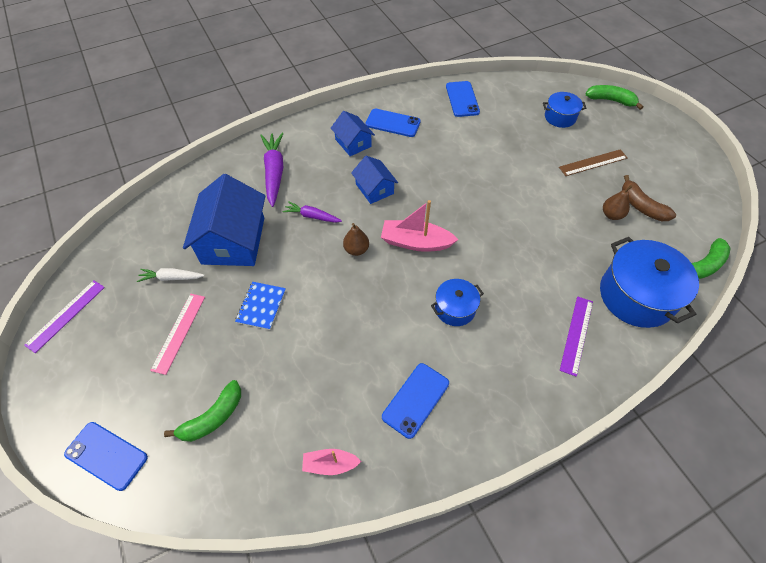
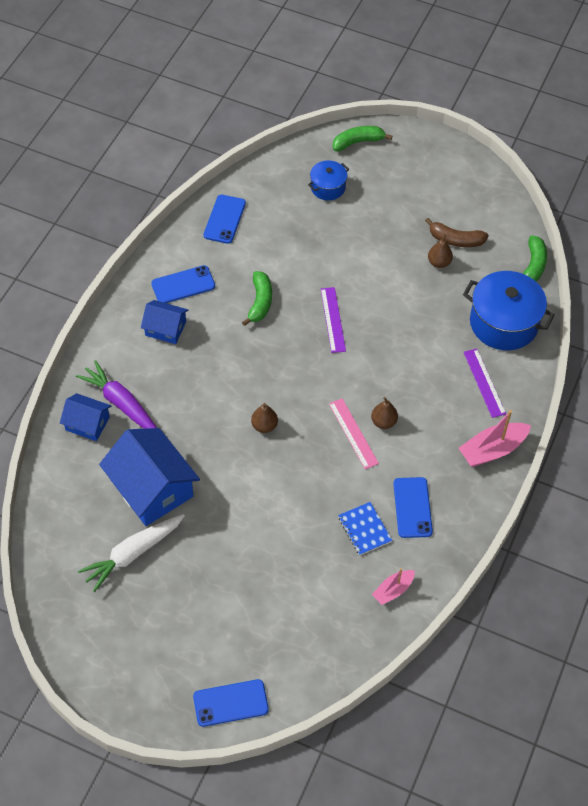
camera: 40 degrees left, 0 degrees up
(66, 315) = (76, 644): purple ruler -> purple ruler (332, 319)
(171, 278) = (133, 554): white carrot -> white carrot, size x1.72
(178, 332) = (188, 588): pink ruler -> pink ruler (353, 433)
(213, 417) = (281, 623): green banana -> green banana (260, 302)
(261, 306) = (233, 523): blue notebook -> blue notebook (364, 529)
(312, 216) = (198, 422): purple carrot -> none
(374, 189) = (228, 361): blue house -> blue house (87, 423)
(416, 242) = (306, 387): pink boat -> pink boat (492, 450)
(455, 309) = (383, 422): blue pot -> brown pear
(462, 99) = (224, 219): blue phone -> blue phone turned 60 degrees clockwise
(593, 163) = (389, 220): brown ruler -> none

